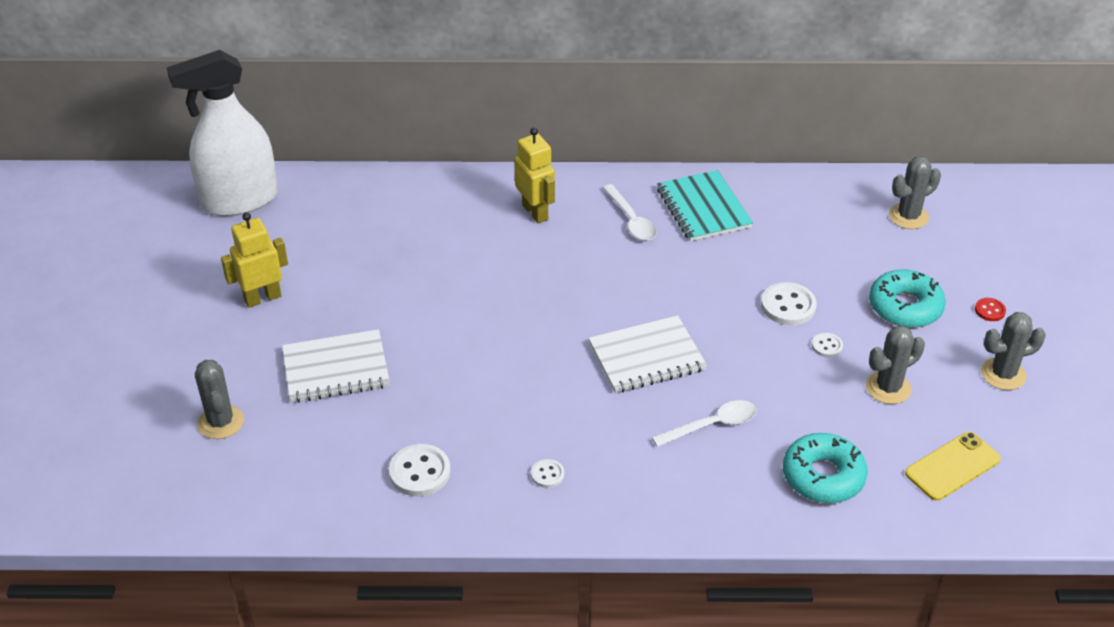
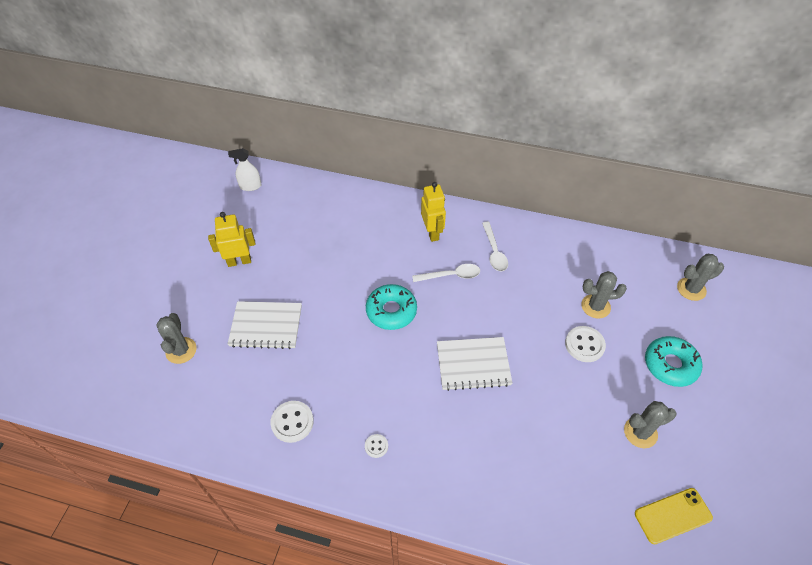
camera: 15 degrees right, 10 degrees up
(239, 200) = (250, 186): white spray bottle -> white spray bottle, size x0.44
(703, 208) = (546, 252): turquoise notebook -> none
(712, 425) = (502, 433): white spoon -> white spoon (451, 275)
(823, 476) = (572, 499): turquoise donut -> turquoise donut (391, 311)
(827, 346) = (604, 385): white button -> none
(989, 310) = (734, 382): red button -> none
(1003, 374) = (731, 441): grey cactus -> grey cactus (595, 306)

